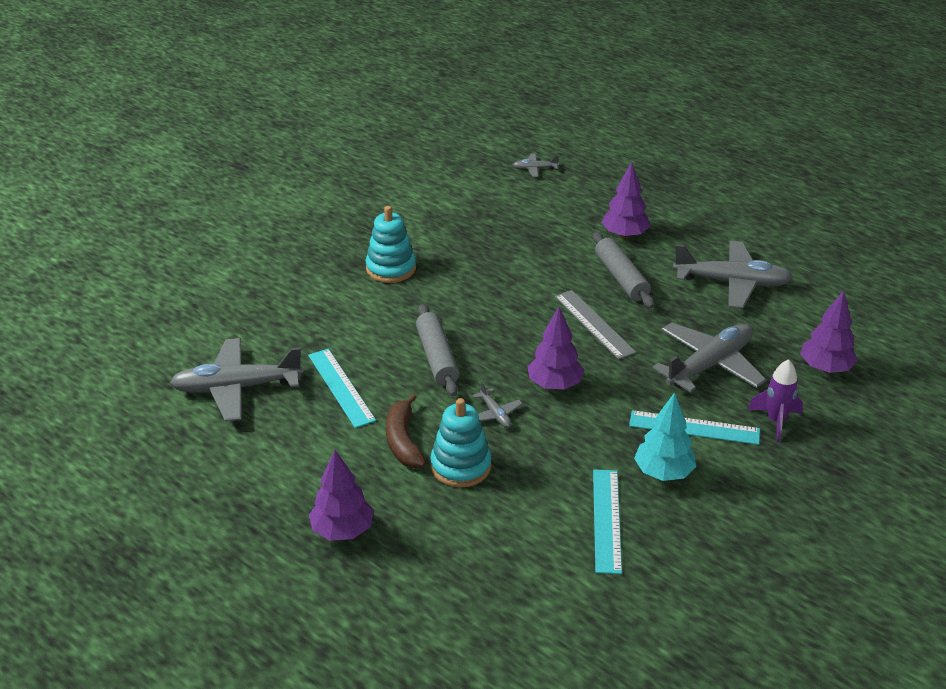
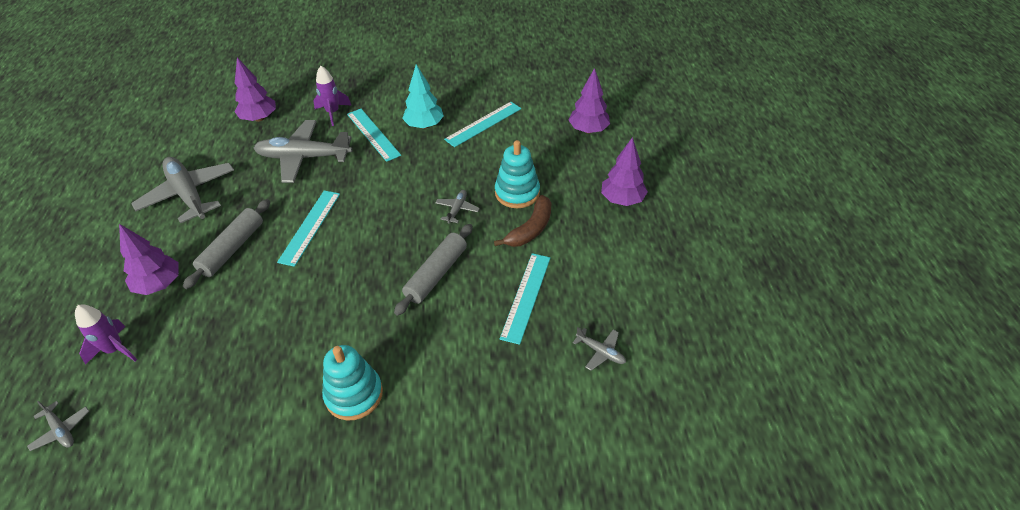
camera: 135 degrees left, 10 degrees up
(237, 388) = (600, 352): grey plane -> grey plane, size x0.45
(554, 385) = (398, 204): purple tree -> purple tree (588, 130)
(579, 201) = (115, 349): none -> purple rocket
(594, 324) = (310, 227): grey ruler -> turquoise ruler

